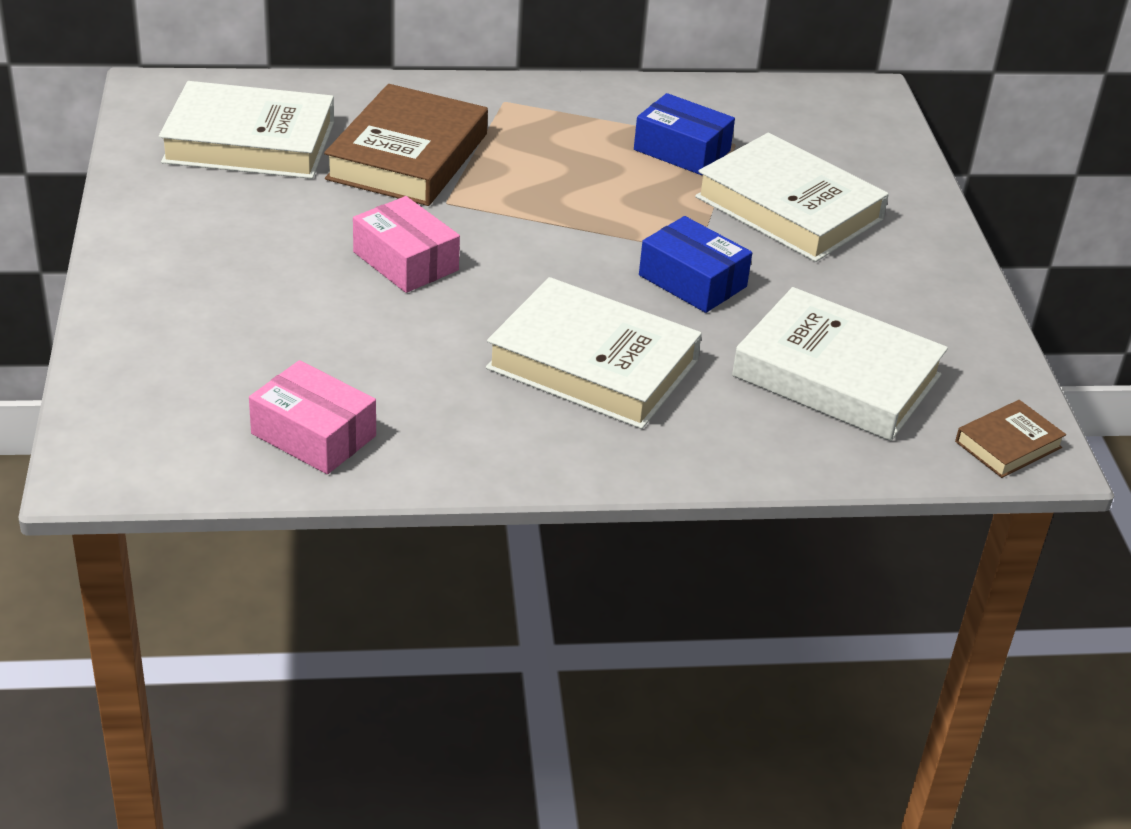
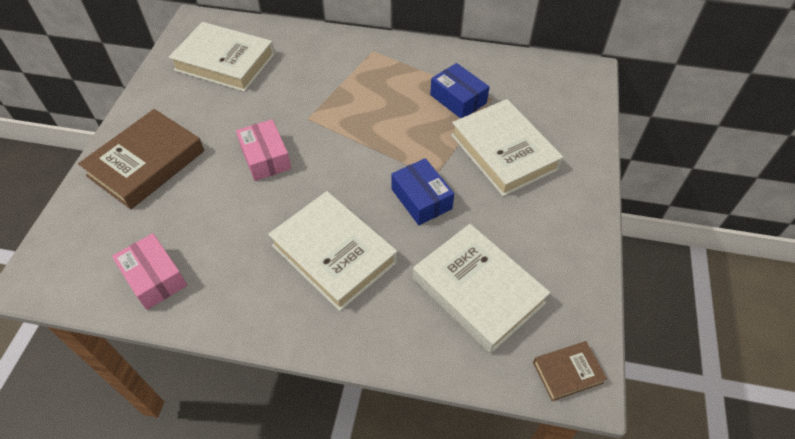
camera: 20 degrees right, 15 degrees up
(407, 156) = (302, 83): brown book -> brown book (146, 163)

